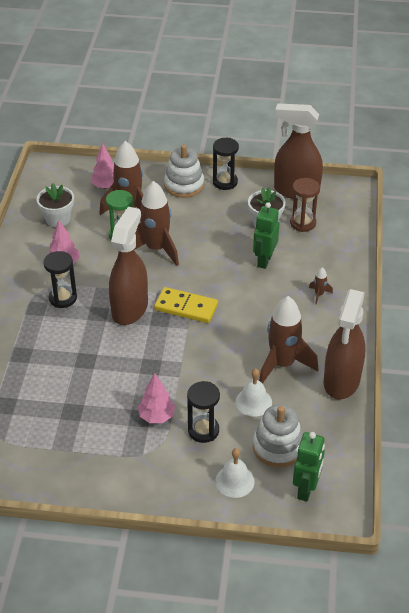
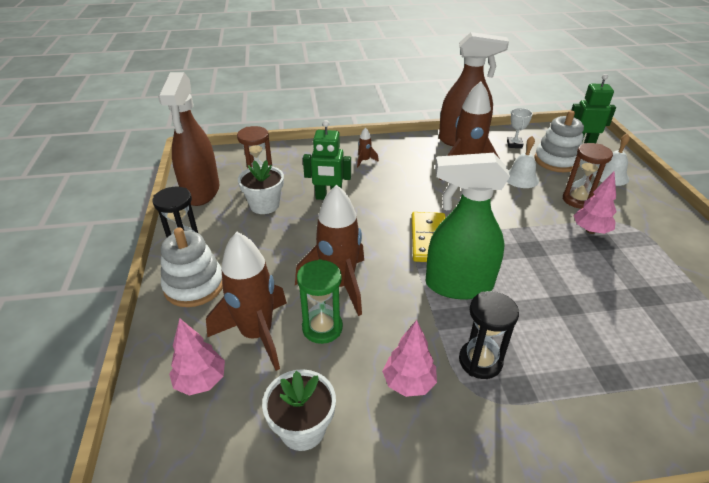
camera: 105 degrees left, 5 degrees down
(130, 308) = (458, 285): brown spray bottle -> green spray bottle
(203, 430) = (578, 200): black hourglass -> brown hourglass
(322, 424) = (514, 144): none -> white trophy

